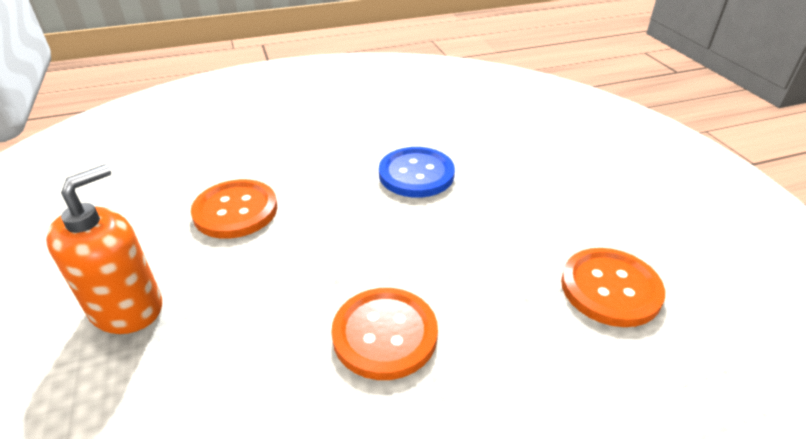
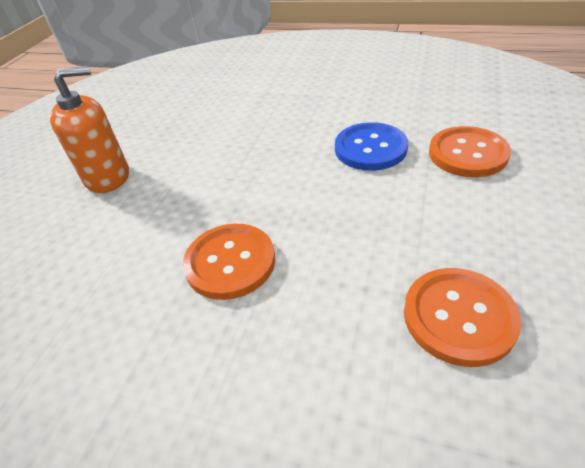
camera: 40 degrees right, 5 degrees up
(235, 211) = (217, 136): orange button -> orange button (467, 154)

